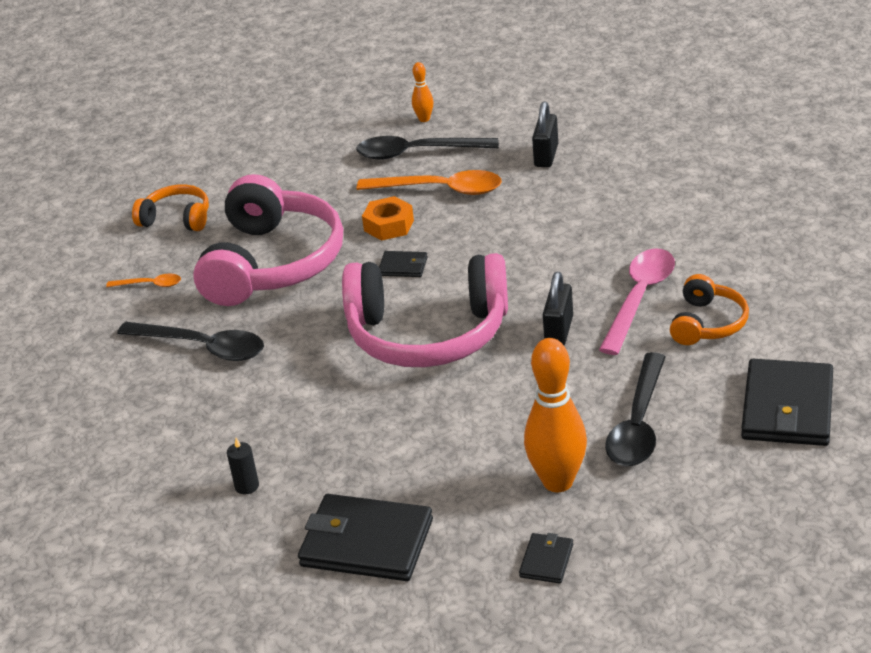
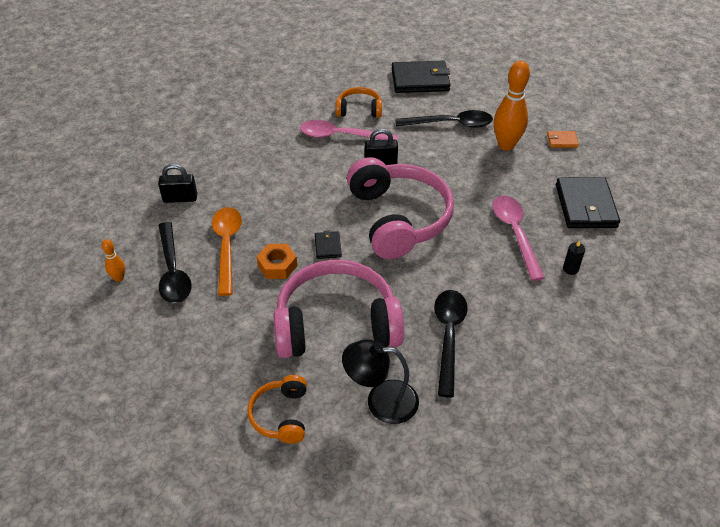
camera: 110 degrees left, 10 degrees up
(150, 285) = (381, 401): orange spoon -> black lamp
(344, 444) = (515, 234): none -> pink spoon
(546, 560) = (562, 141): black wallet -> orange wallet

